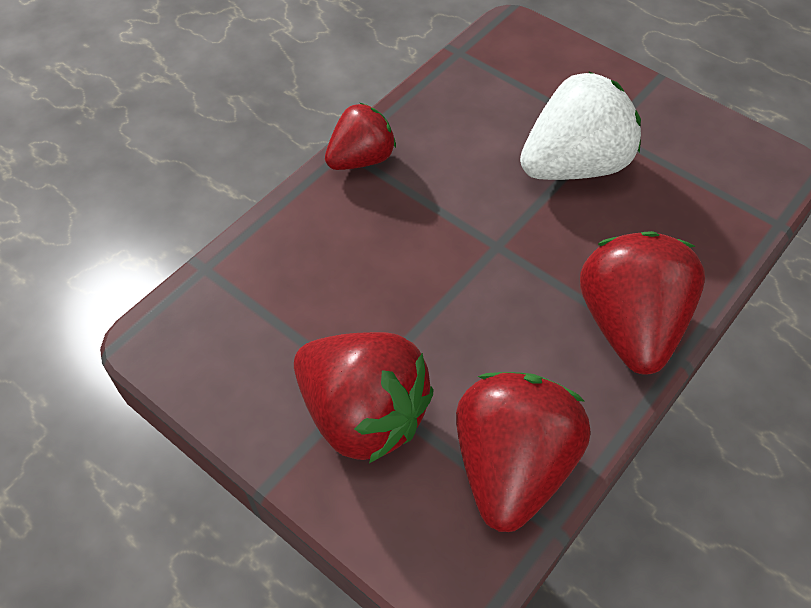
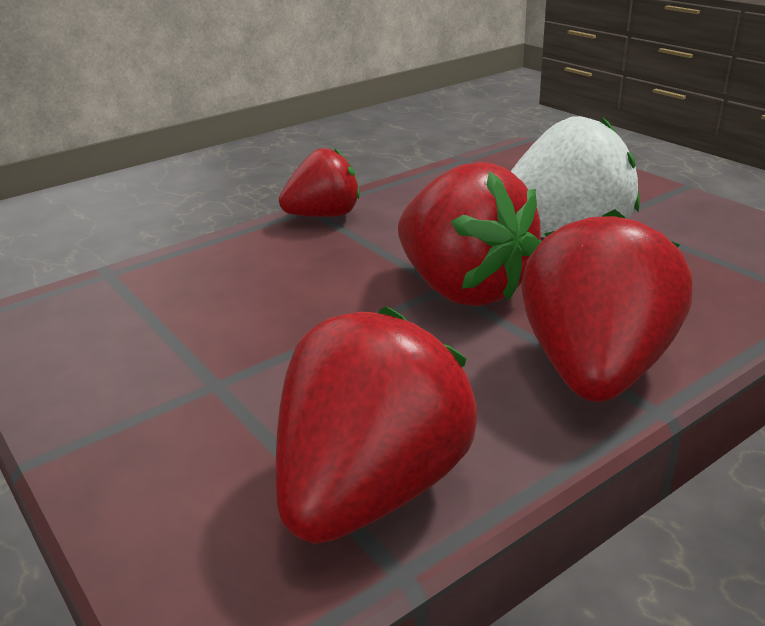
camera: 15 degrees right, 25 degrees down
(363, 415) = (199, 409): red strawberry -> red strawberry (463, 289)

